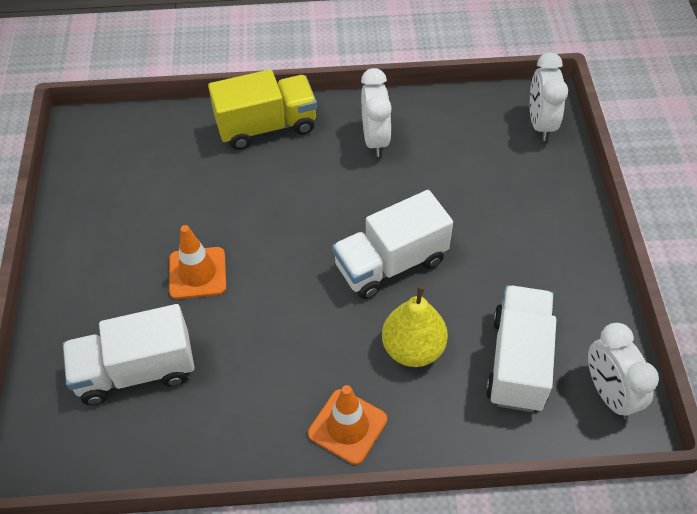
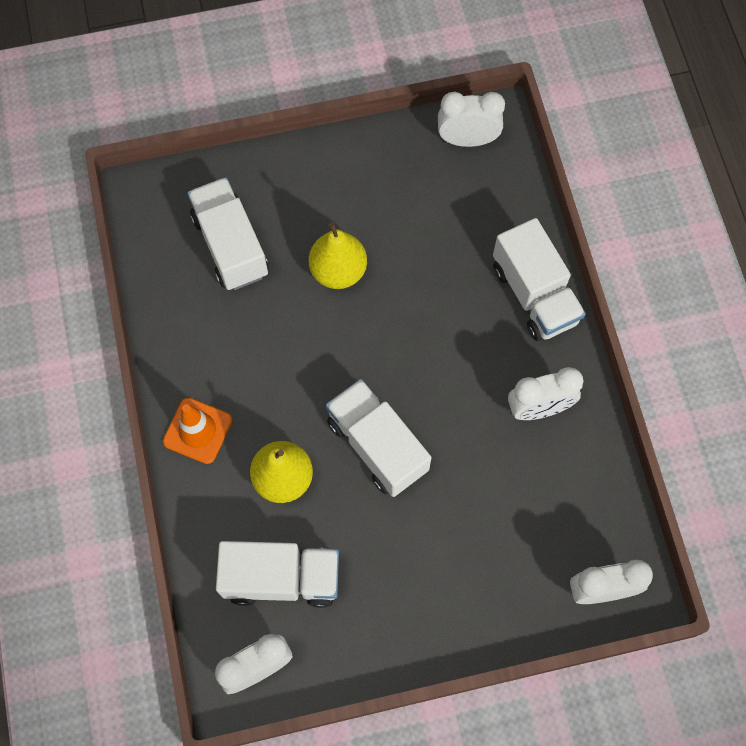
camera: 80 degrees right, 15 degrees up
(93, 151) = (467, 140): none -> white clock
(197, 273) = (338, 271): orange traffic cone -> yellow pear
(266, 126) = (534, 294): yellow truck -> white truck

